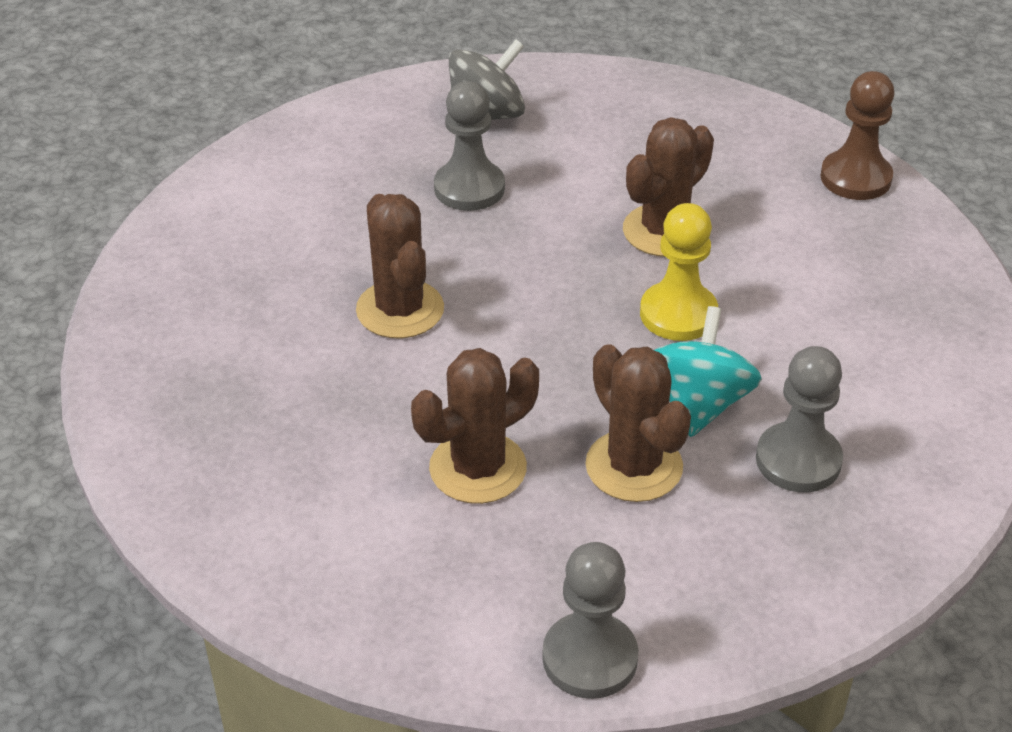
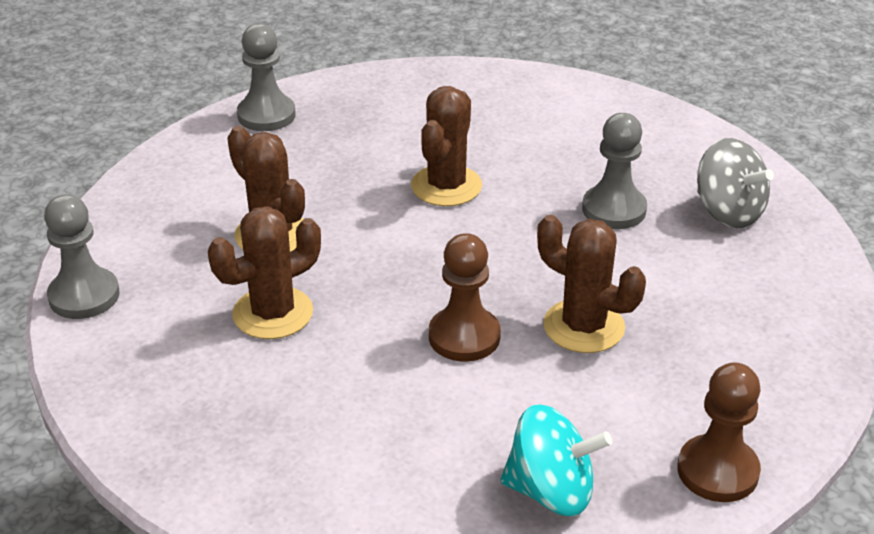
camera: 85 degrees right, 5 degrees down
(400, 309) = (446, 186): brown cactus -> brown cactus turned 45 degrees counterclockwise
(678, 314) = (464, 336): yellow pawn -> brown pawn
(698, 404) = (347, 349): turquoise spinning top -> turquoise spinning top (551, 491)
(798, 460) = (279, 410): grey pawn -> grey pawn (266, 115)

